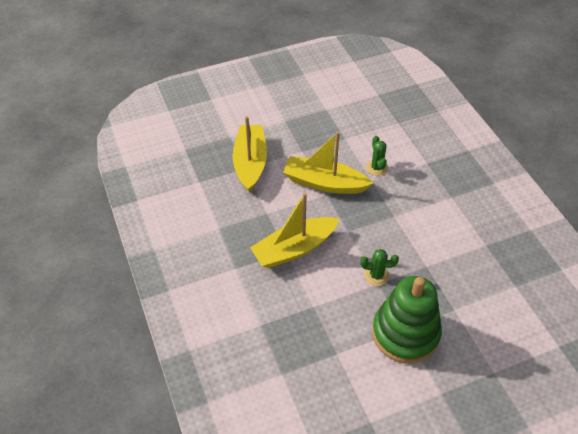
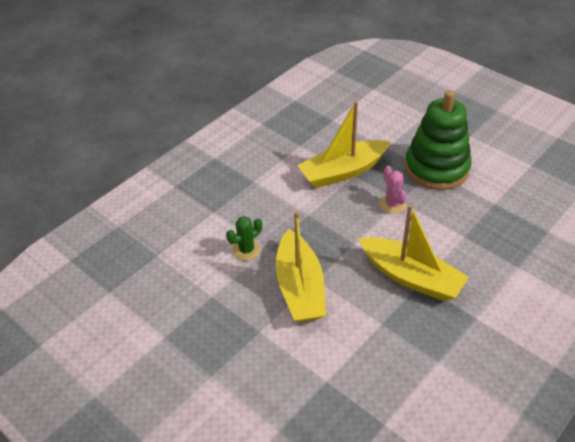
camera: 115 degrees left, 5 degrees down
(250, 163) = (314, 379): yellow boat -> yellow boat (343, 172)
(376, 275) = (392, 204): green cactus -> pink cactus

